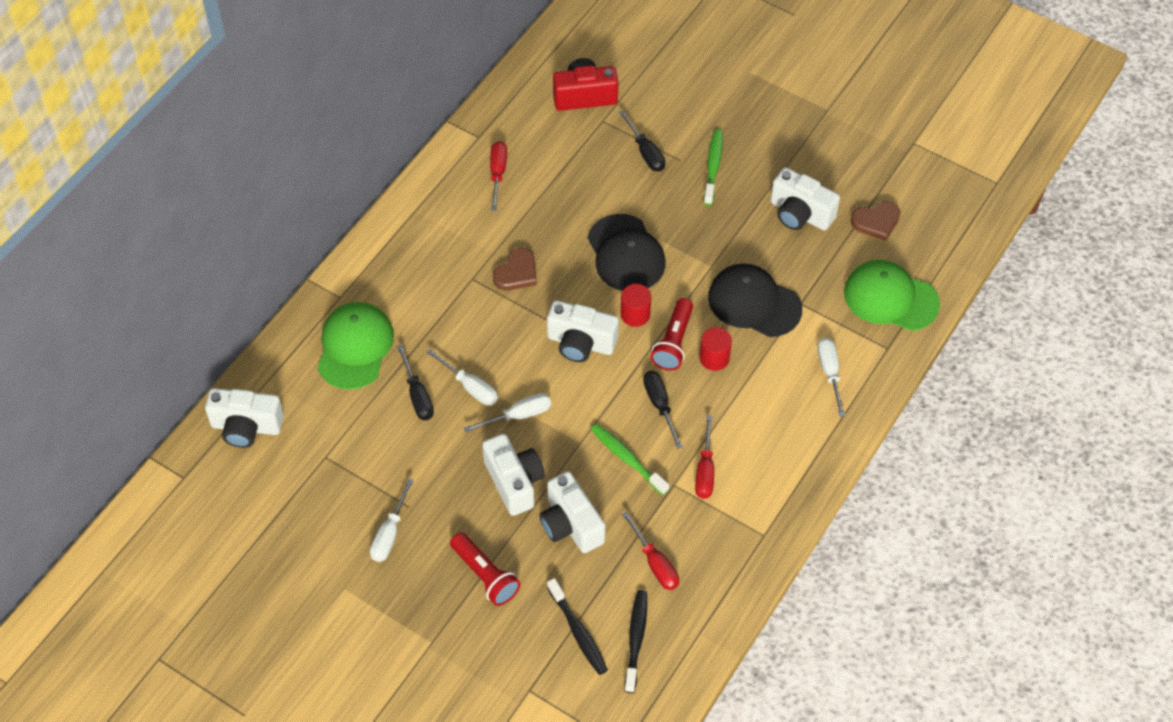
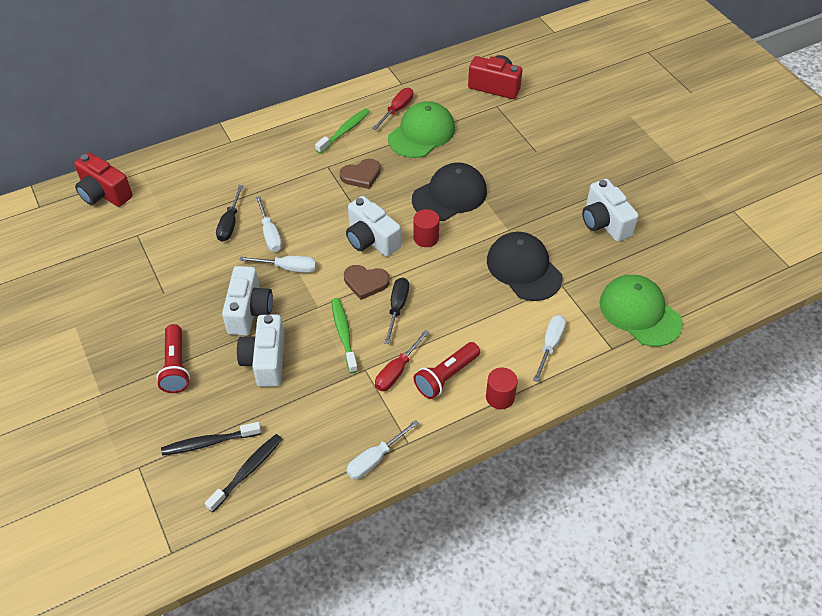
camera: 30 degrees right, 5 degrees down
(246, 427) = (104, 193): white camera -> red camera
(355, 347) = (214, 175): green cap -> green cap (421, 133)
(389, 533) = (135, 305): white screwdriver -> white screwdriver (375, 459)
(578, 632) = (209, 442): black toothbrush -> black toothbrush turned 75 degrees clockwise
(626, 254) = (449, 195): black cap -> black cap turned 135 degrees counterclockwise
(645, 152) = (513, 137): black screwdriver -> none
(655, 563) = (306, 421): red screwdriver -> none
(673, 342) = (440, 269): red flashlight -> red flashlight (446, 376)
(713, 166) = (558, 165): green toothbrush -> green toothbrush (344, 131)
(714, 358) = (464, 293): red cylinder -> red cylinder (500, 397)
(876, 222) = (664, 253): brown heart -> brown heart (365, 282)

